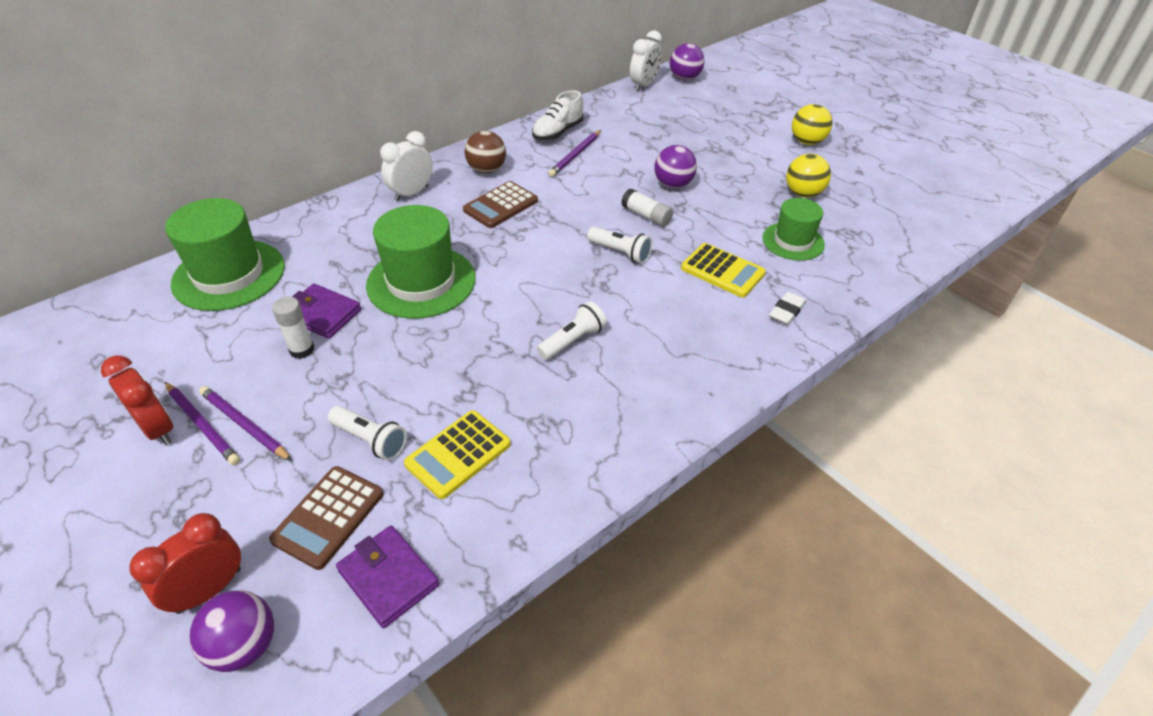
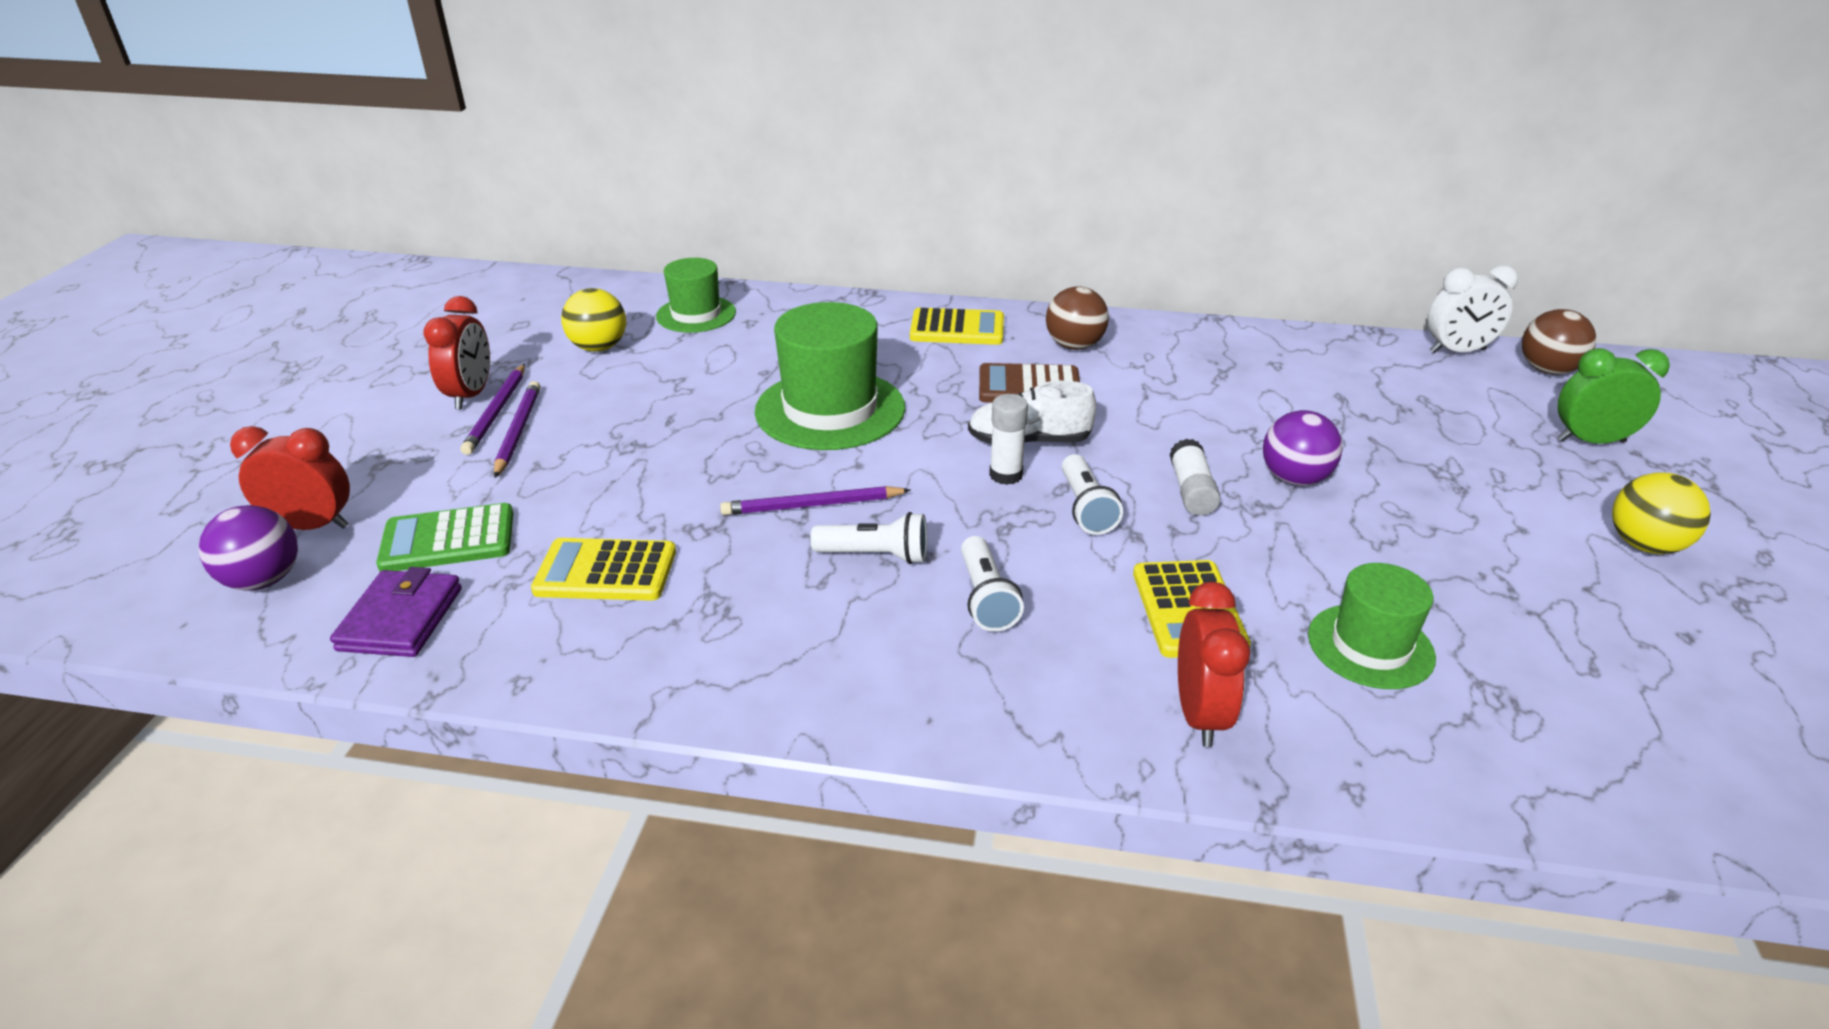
camera: 50 degrees right, 10 degrees down
(229, 275) = (696, 314): green hat -> green hat, size x0.61
(302, 350) = (646, 403): white glue stick -> white glue stick (1006, 475)
(322, 314) = (707, 385): purple wallet -> none
(328, 517) = (448, 540): brown calculator -> green calculator
(370, 440) = (570, 507): white flashlight -> white flashlight (986, 598)
(411, 193) = (957, 329): white clock -> yellow calculator
(557, 132) = (1230, 348): white shoe -> white shoe (1029, 441)
(575, 155) = (1211, 382): purple pencil -> purple pencil (812, 505)
(684, 78) = (1547, 370): purple ball -> brown ball
(738, 105) = (1590, 441): none -> green clock
(786, 311) = (1200, 715): white eraser -> red clock
(803, 193) = (1505, 602): yellow ball -> yellow ball (599, 347)

